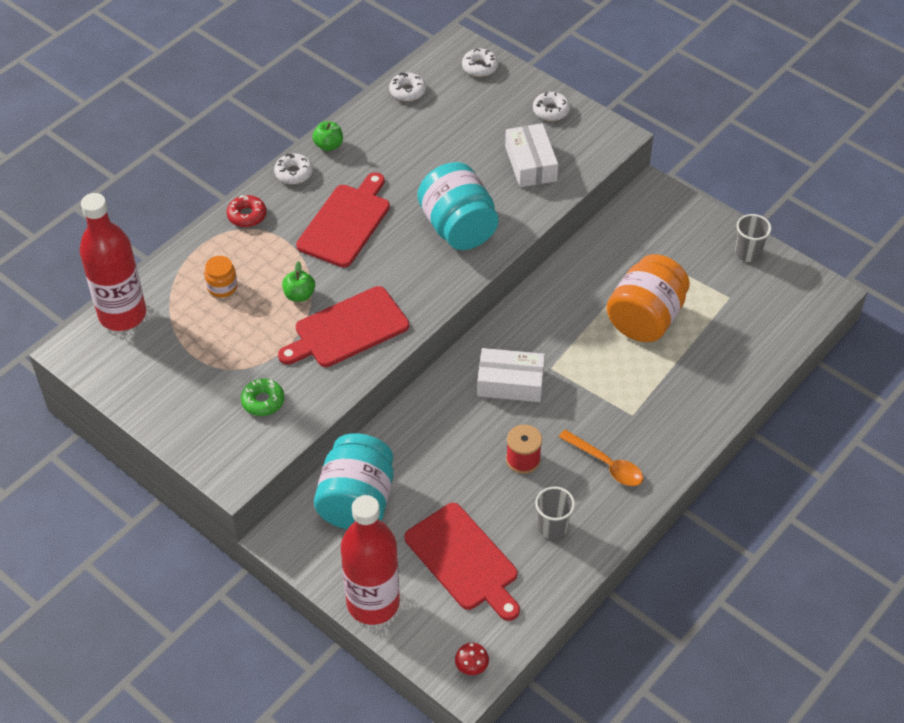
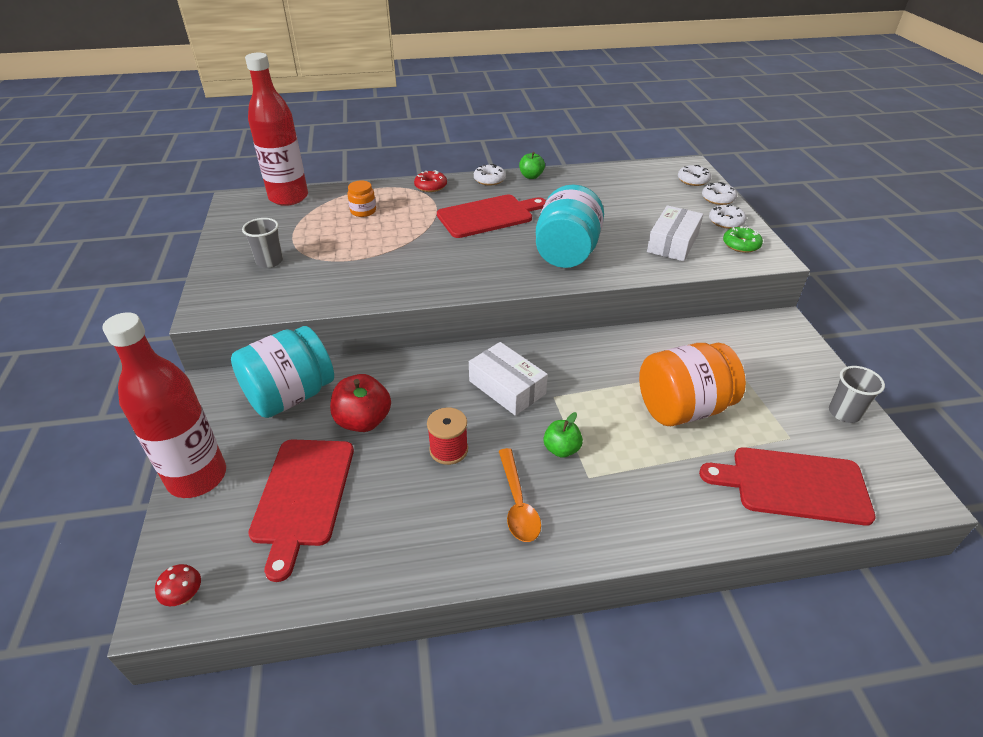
camera: 40 degrees right, 10 degrees down
(263, 401) = (292, 280): green donut -> green donut (741, 245)
(299, 295) = (403, 237): green apple -> green apple (561, 449)
(347, 329) = (406, 270): red cutting board -> red cutting board (793, 485)
(407, 91) = (622, 172): white donut -> white donut (718, 198)
(438, 481) = (363, 421): none -> red apple
(552, 527) = (406, 523): grey cup -> grey cup (269, 261)

